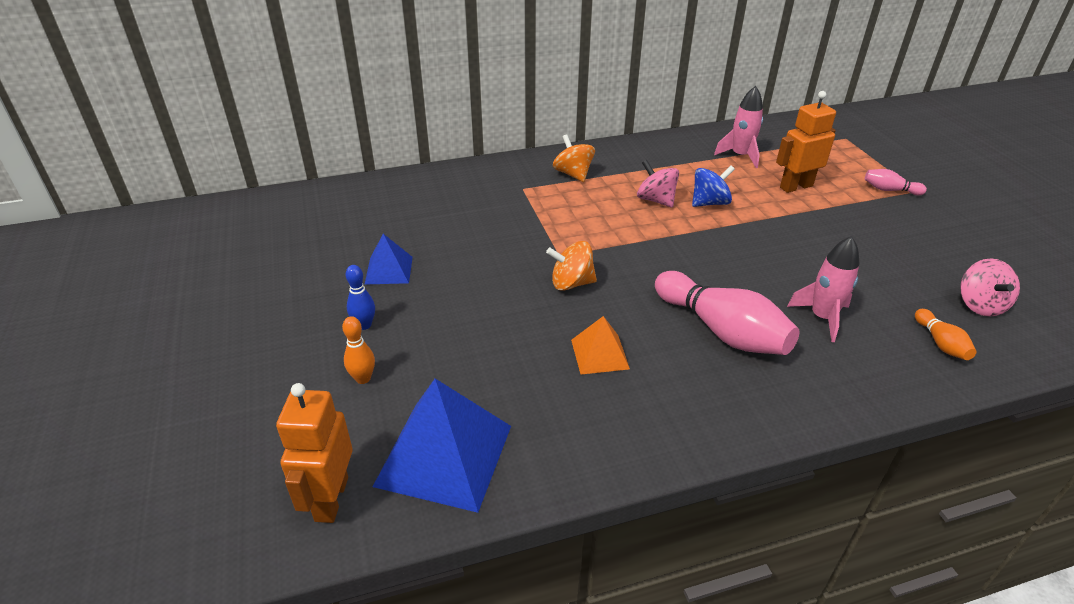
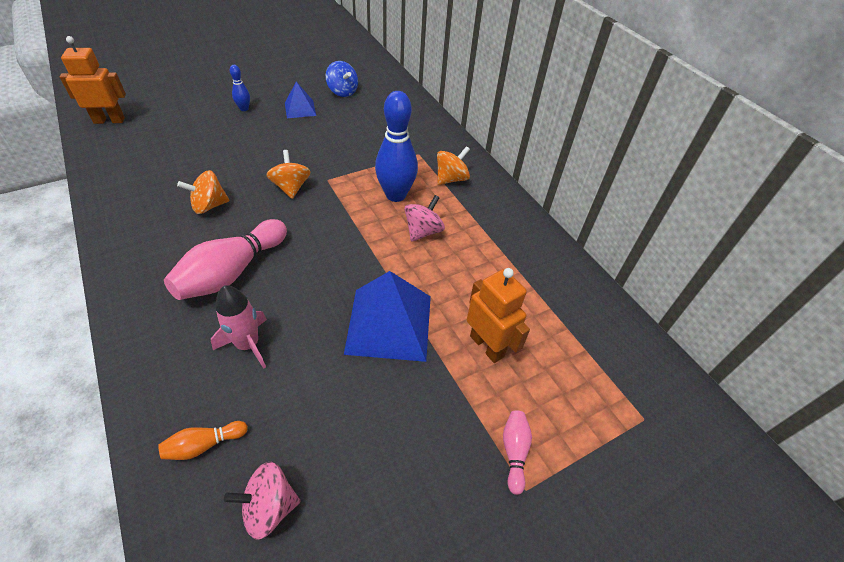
camera: 75 degrees right, 10 degrees up
(363, 378) = (196, 116): orange bowling pin -> none
(444, 455) = (130, 151): blue pyramid -> blue pyramid (389, 324)
(596, 210) = (396, 195): none -> blue bowling pin
(600, 354) = (209, 206): orange pyramid -> orange spinning top
(709, 203) = (429, 269): blue spinning top -> blue spinning top (342, 92)
(740, 156) = (538, 298): pink rocket -> none

